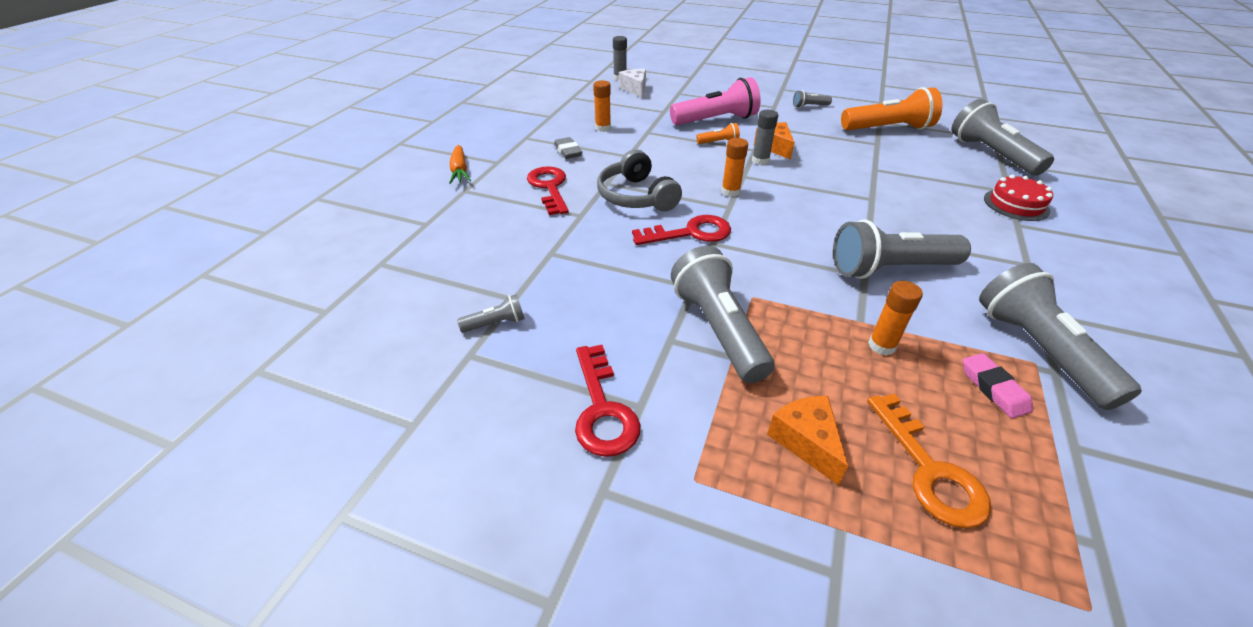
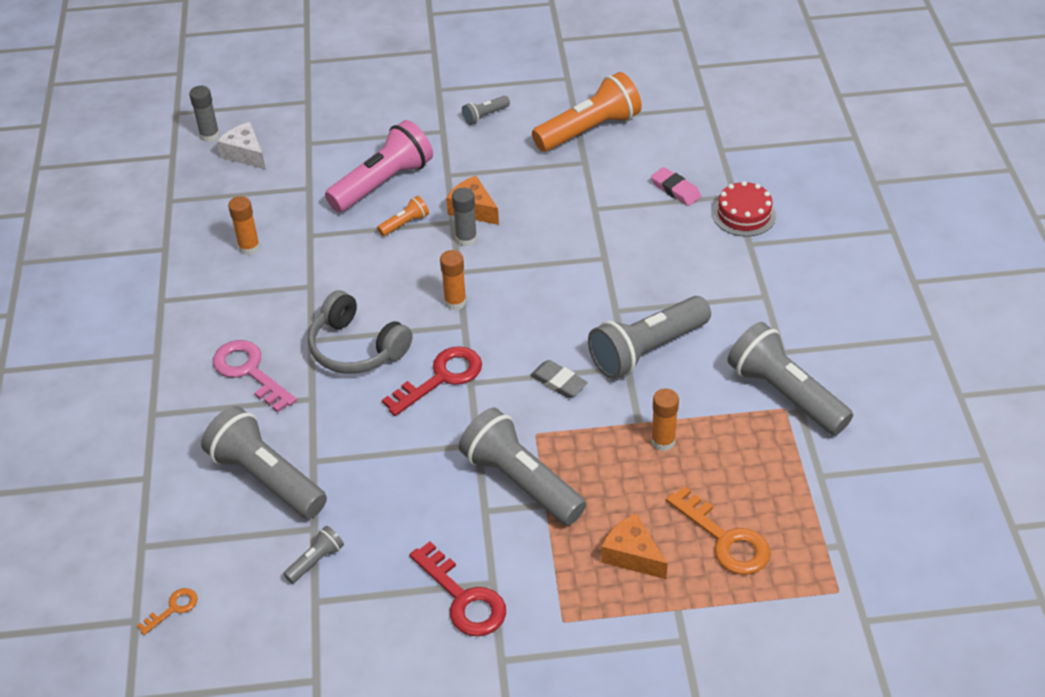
camera: 25 degrees left, 5 degrees up
(359, 314) = (173, 608): none -> orange key
(460, 170) = (120, 386): orange carrot -> none
(549, 187) = (249, 371): red key -> pink key
(568, 151) = (232, 305): grey eraser -> grey eraser (558, 382)
(991, 154) = (707, 139): grey flashlight -> grey flashlight (266, 478)
(993, 388) = (757, 447): pink eraser -> pink eraser (675, 190)

